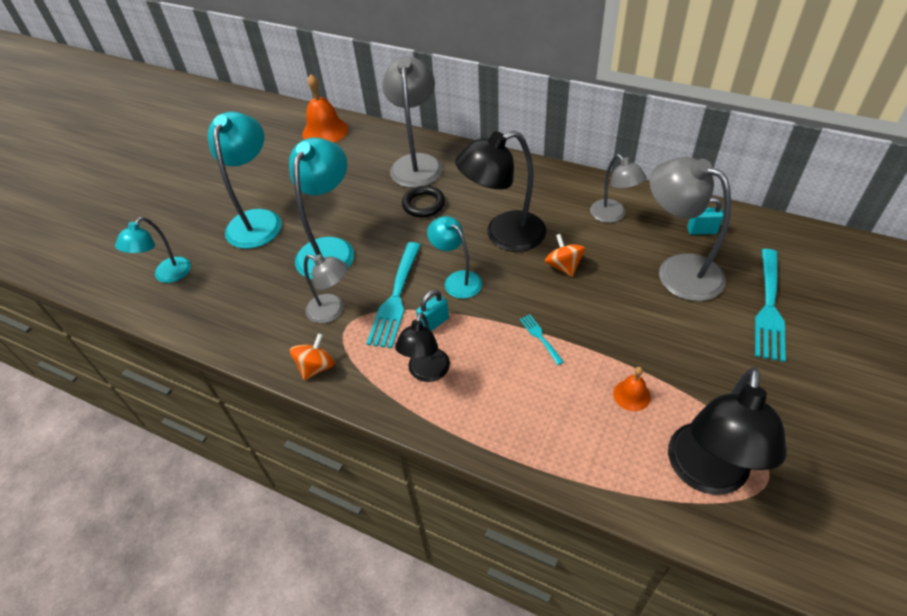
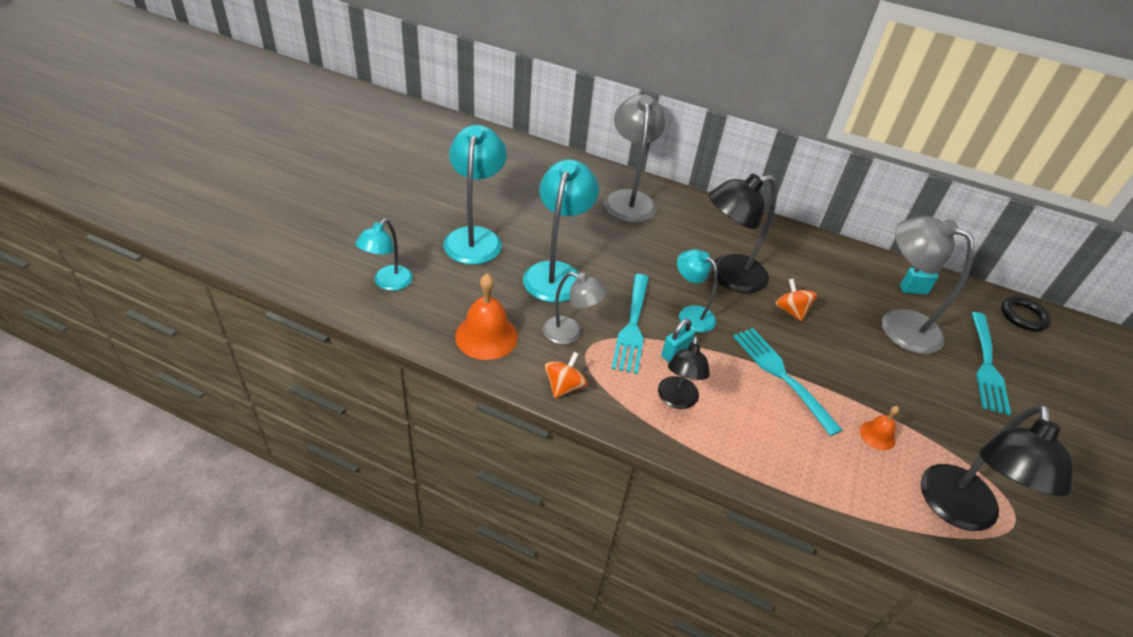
camera: 10 degrees left, 5 degrees down
(325, 131) = (529, 158): orange bell -> orange bell (486, 336)
(423, 204) = (643, 239): black ring -> black ring (1023, 316)
(540, 337) = (781, 375): turquoise fork -> turquoise fork, size x2.16
(612, 215) = (828, 268): grey lamp -> none

